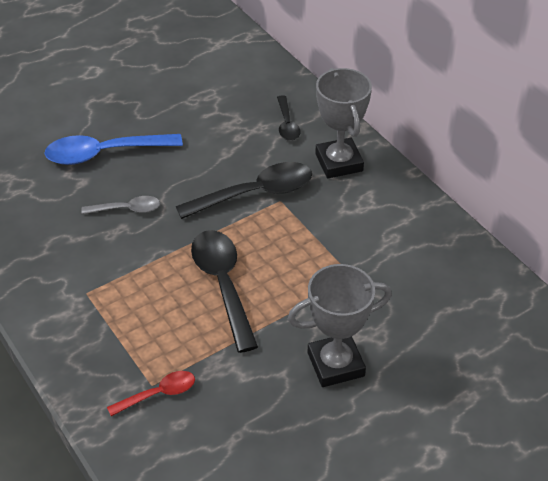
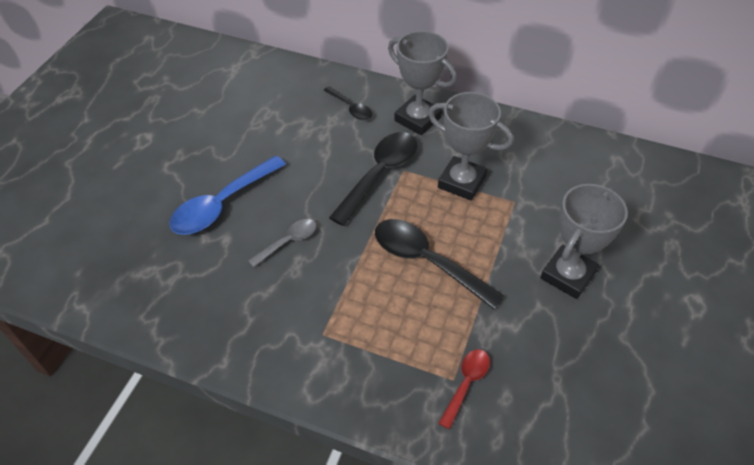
camera: 35 degrees left, 5 degrees up
(322, 237) = (461, 182): none -> grey trophy

